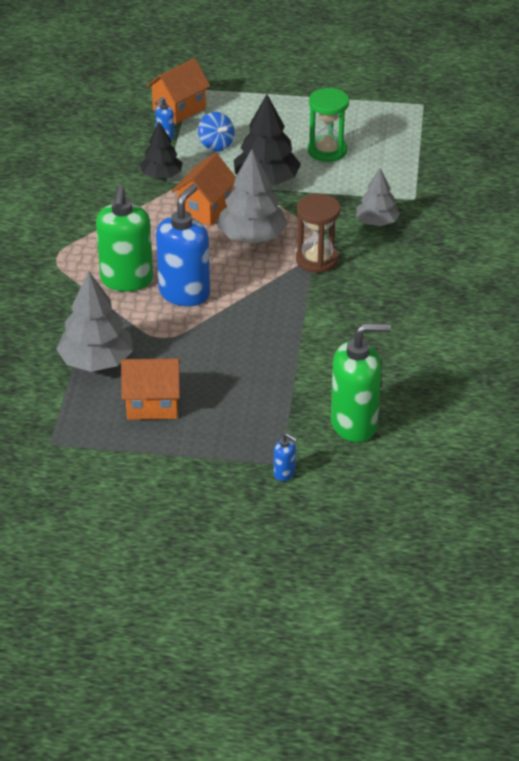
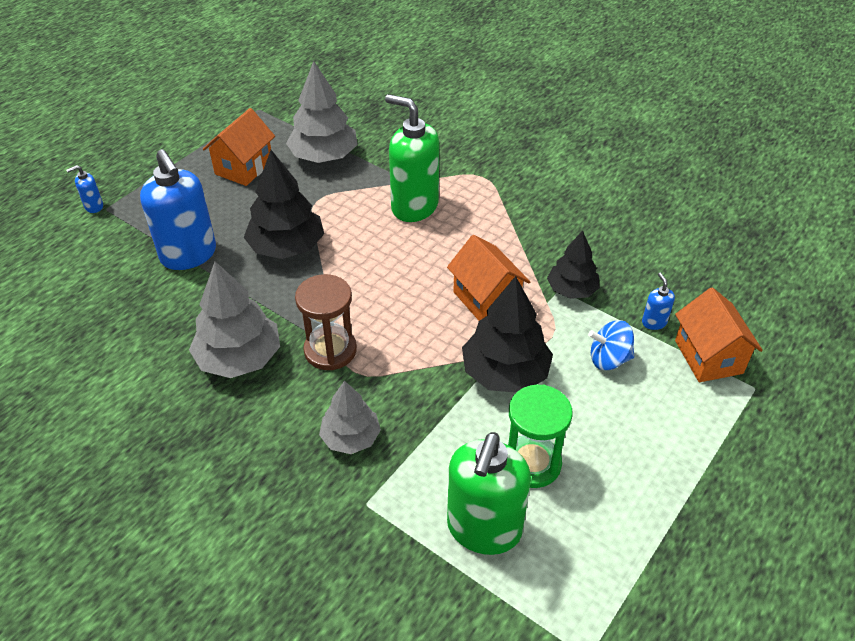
camera: 120 degrees right, 5 degrees up
(184, 293) = (363, 235): blue soap dispenser -> blue soap dispenser (189, 255)
(233, 328) = (287, 247): none -> black tree
(252, 237) = (410, 316): grey tree -> grey tree (239, 358)
(354, 424) = (93, 270): green soap dispenser -> green soap dispenser (483, 529)

